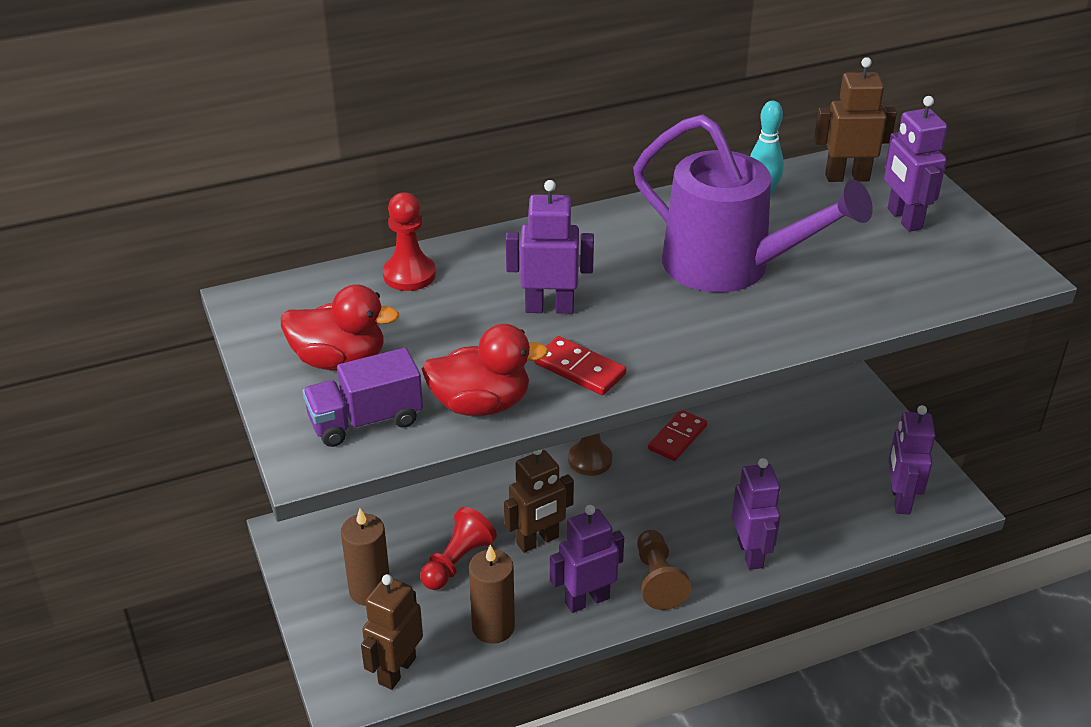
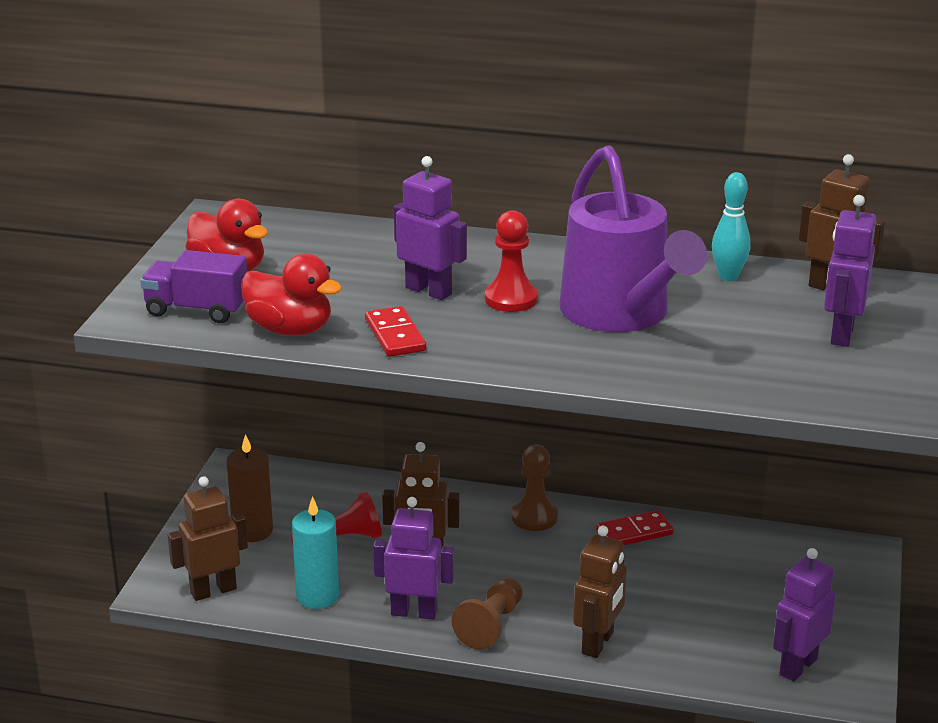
camera: 35 degrees right, 10 degrees down
(409, 275) = (352, 236): red pawn -> red pawn (511, 299)
(493, 627) = (317, 596): brown candle -> turquoise candle
(750, 553) = (598, 643): purple robot -> brown robot

